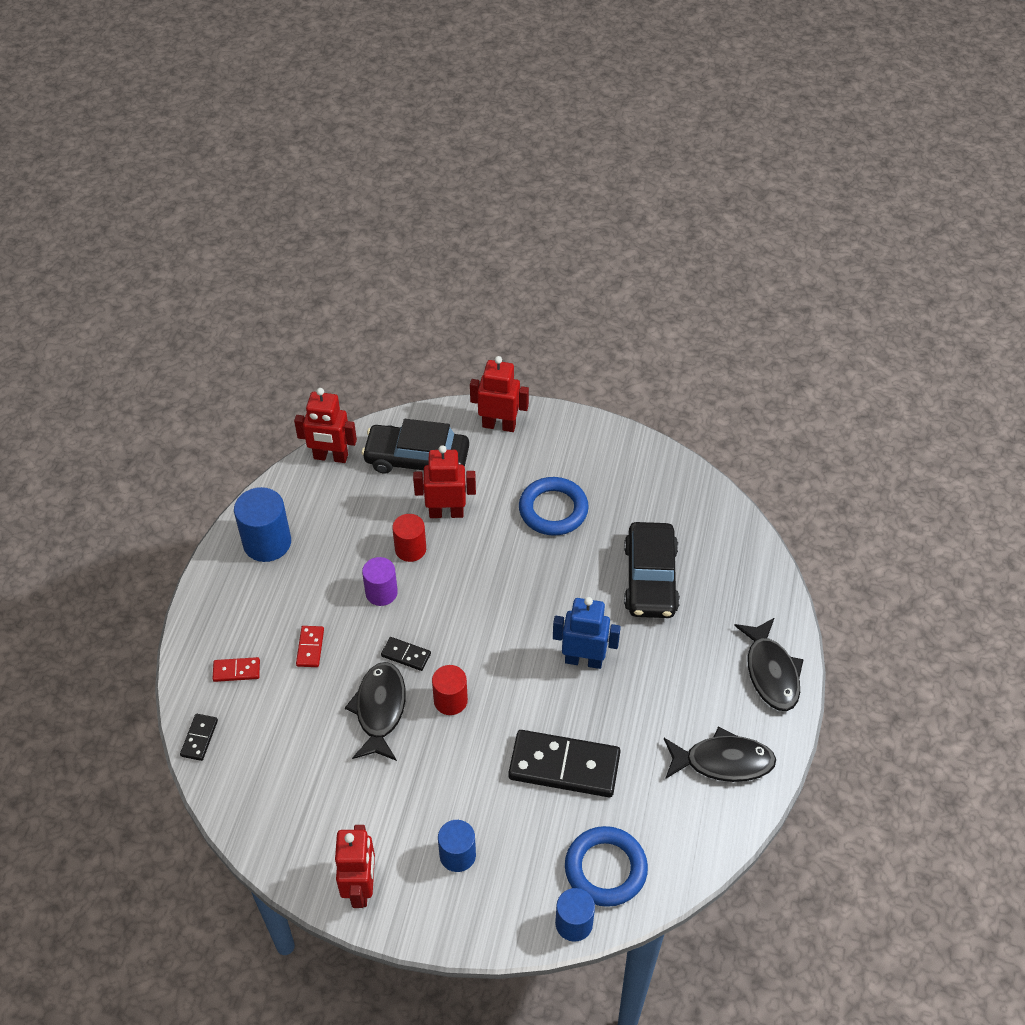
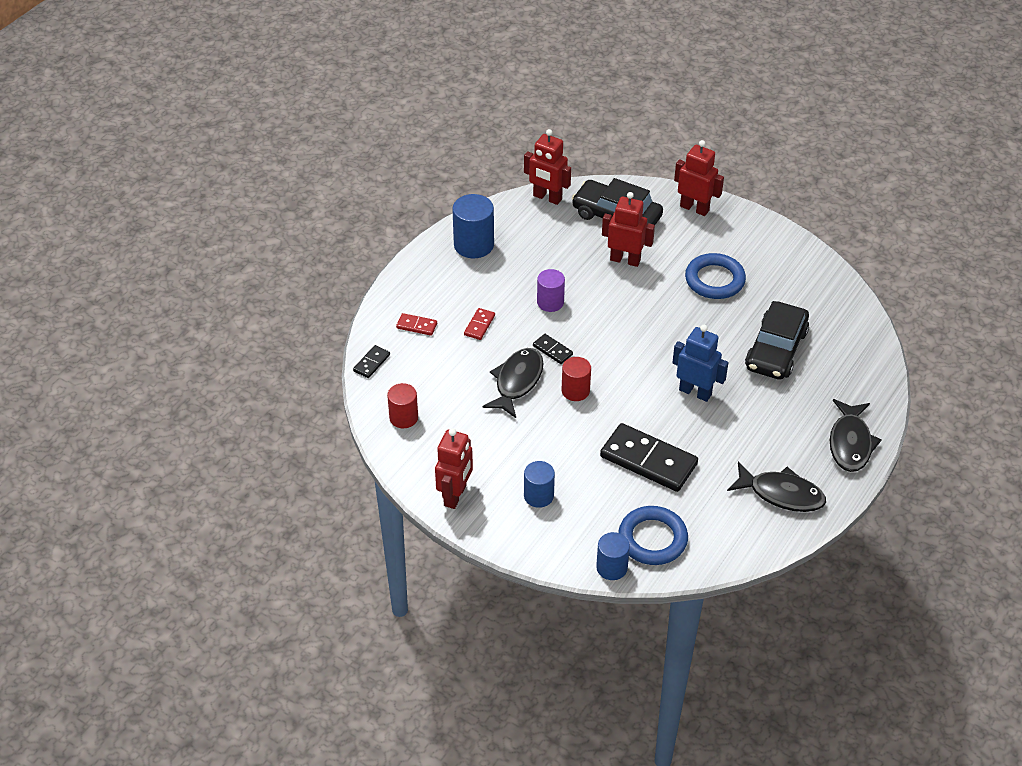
camera: 20 degrees right, 5 degrees down
(410, 549) = (585, 278): red cylinder -> red cylinder (403, 417)

